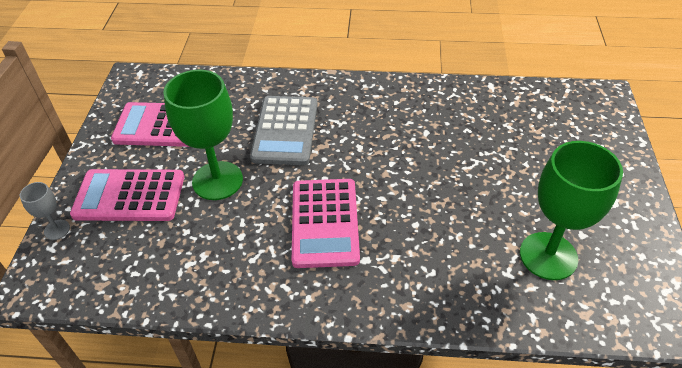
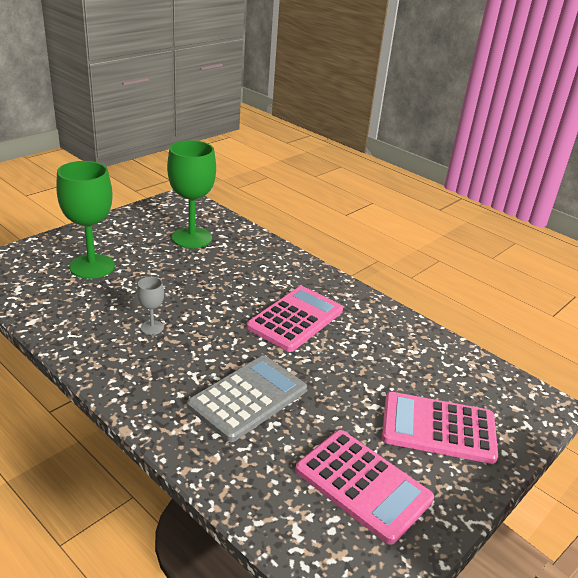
camera: 145 degrees left, 15 degrees down
(57, 230) = (519, 437): grey goblet -> grey goblet (152, 328)
(129, 196) = (438, 428): pink calculator -> pink calculator turned 150 degrees clockwise
(217, 180) = (349, 393): green goblet -> green goblet (92, 266)

